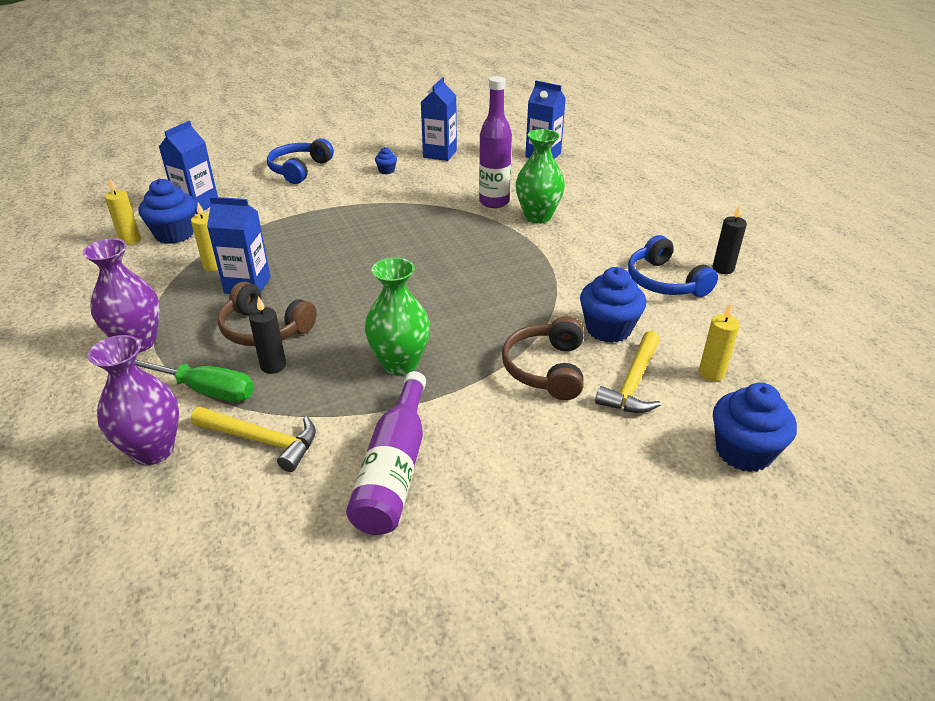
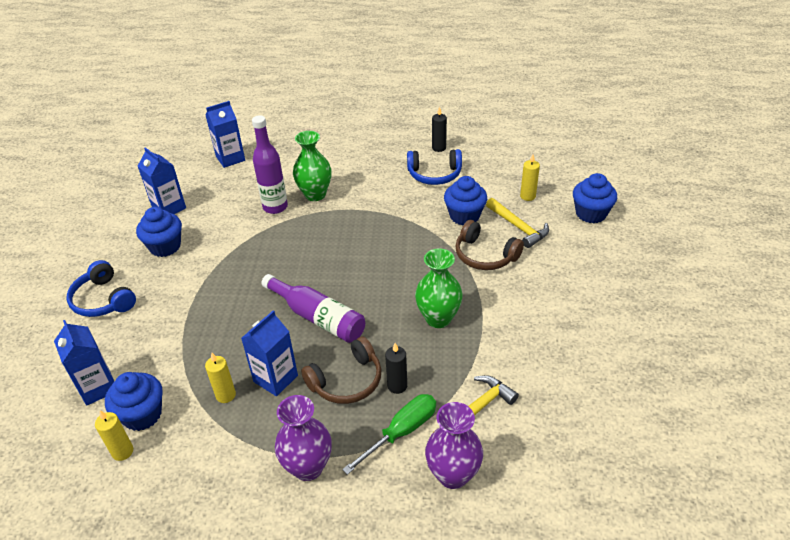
camera: 60 degrees left, 5 degrees up
(386, 170) = (165, 246): blue cupcake -> blue cupcake, size x2.08
(394, 469) = (536, 351): purple bottle -> purple bottle (318, 317)

